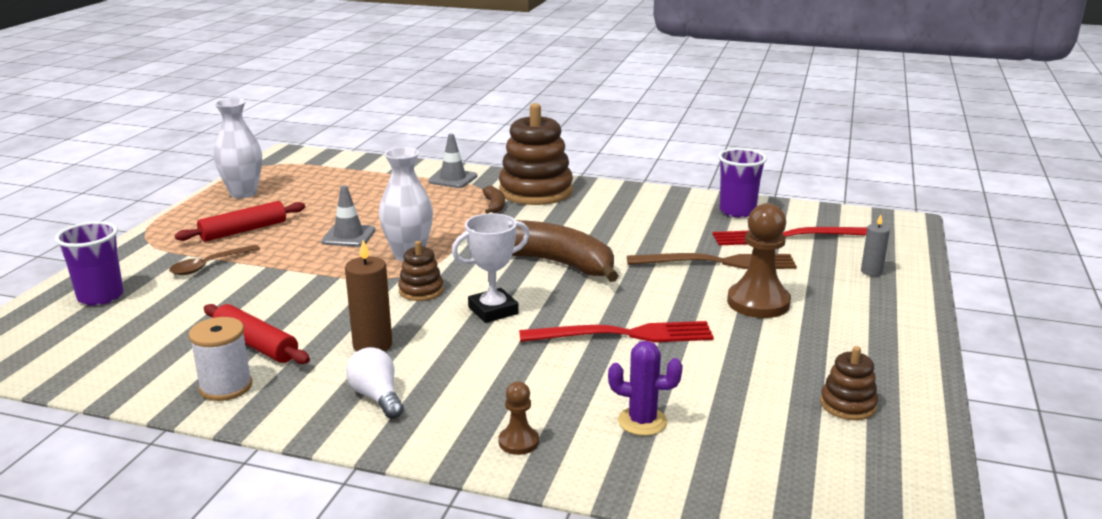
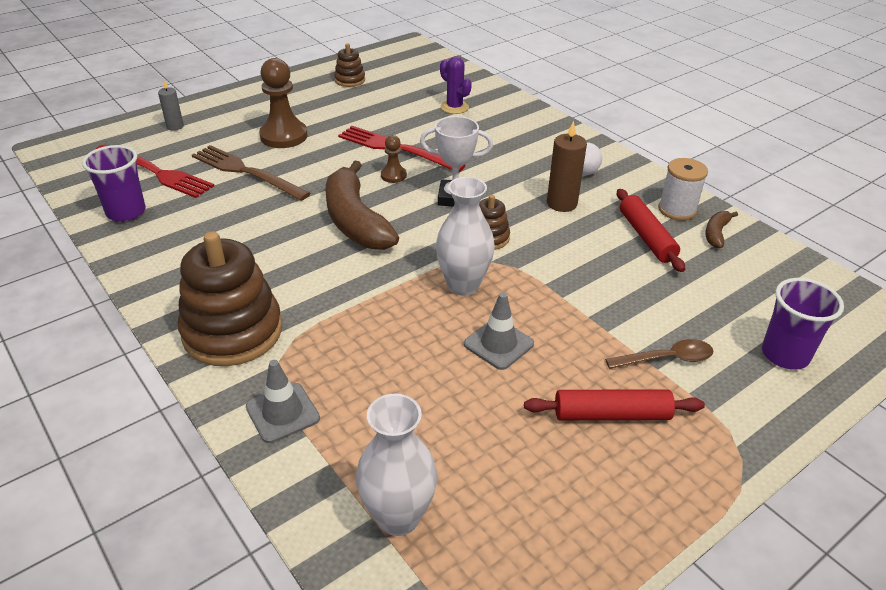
camera: 145 degrees left, 15 degrees up
(243, 193) = (582, 531): white vase -> white vase (398, 517)
(494, 205) = (305, 326): brown banana -> brown banana (716, 233)
(518, 442) = (525, 120): brown pawn -> brown pawn (393, 175)

